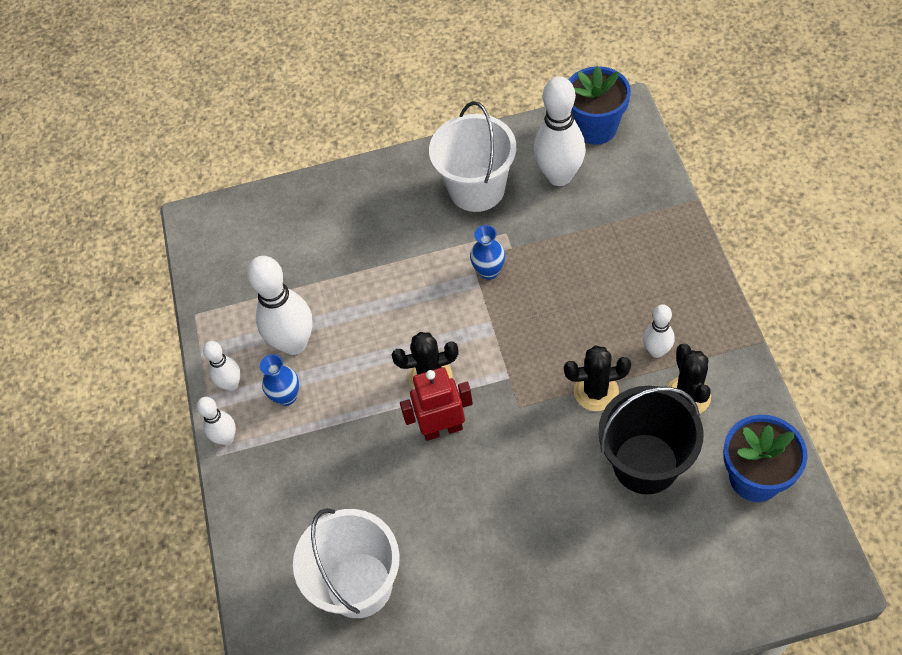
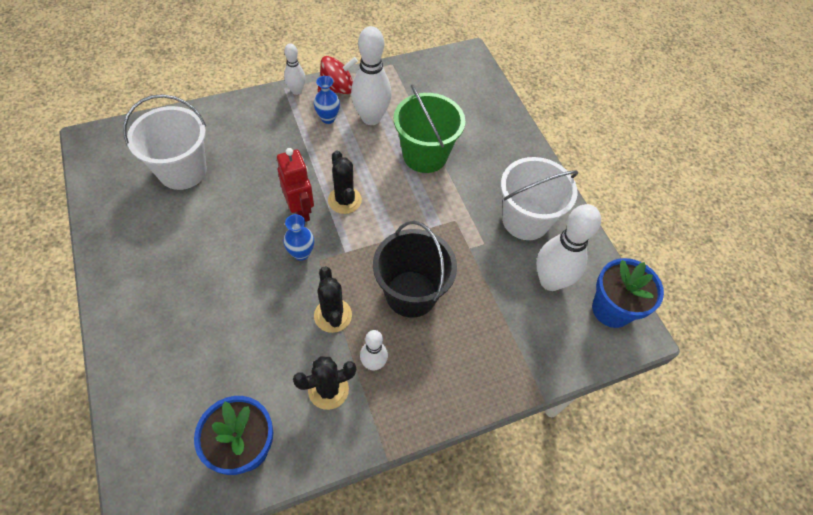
camera: 70 degrees right, 0 degrees up
(231, 384) = (337, 88): white bowling pin -> red spinning top
(367, 284) = (425, 155): none -> green bucket
(489, 271) = (444, 233): blue vase -> blue vase (301, 253)
(645, 463) = (264, 355): black bucket -> black bucket (411, 294)

